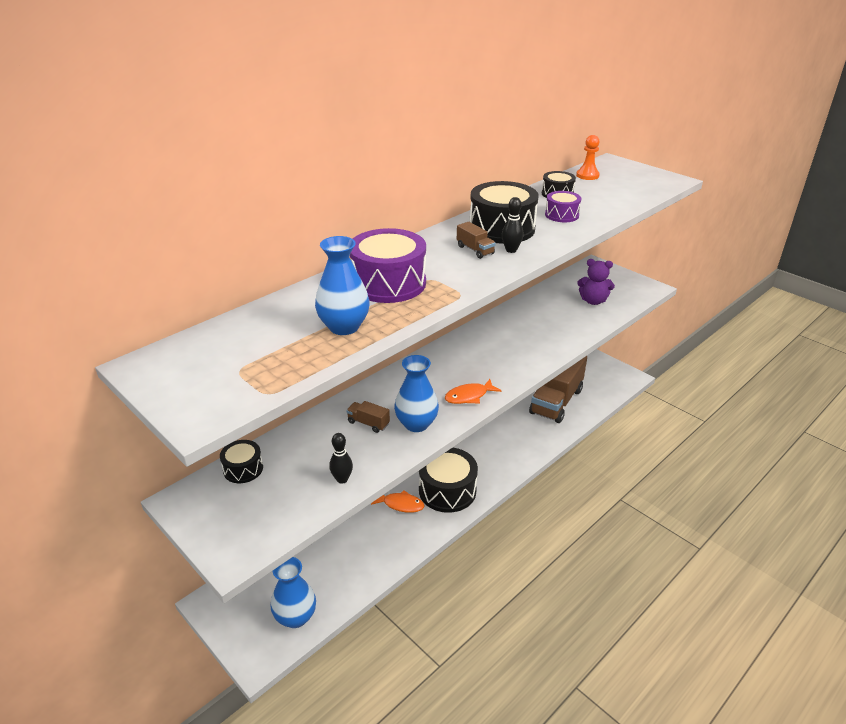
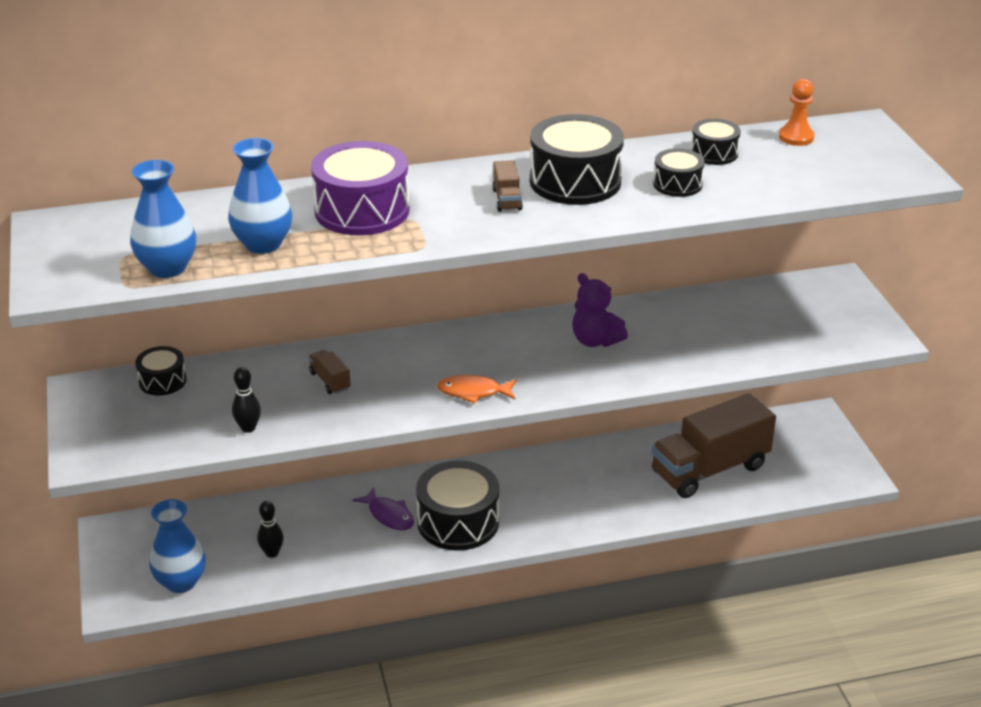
camera: 30 degrees right, 0 degrees up
(401, 504) = (389, 515): orange fish -> purple fish
(416, 424) = (381, 401): blue vase -> blue vase (167, 268)
(511, 250) = (549, 212): black bowling pin -> black bowling pin (272, 553)
(561, 215) = (677, 184): purple drum -> black drum
(593, 301) = (774, 329): purple teddy bear -> purple teddy bear (595, 340)

